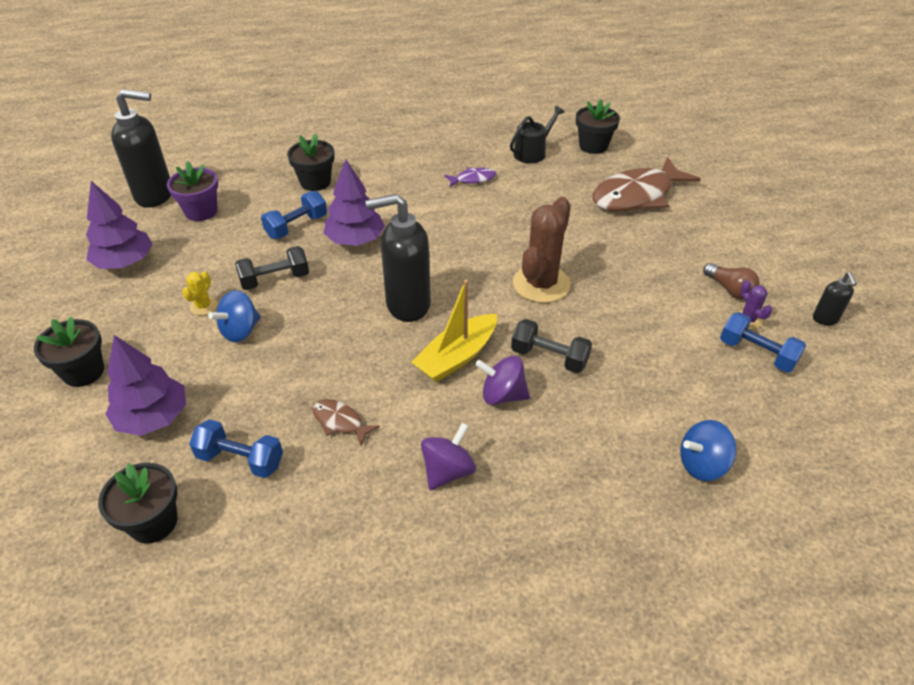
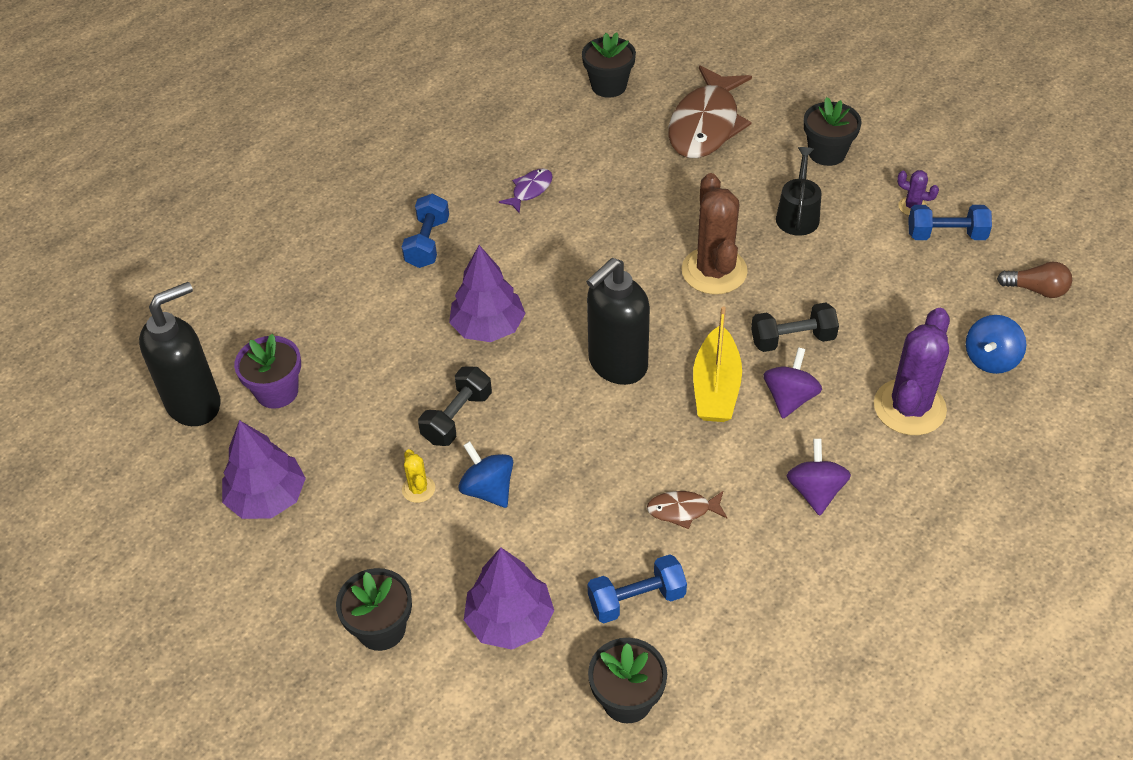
camera: 35 degrees left, 5 degrees up
(240, 331) = (488, 489): blue spinning top -> blue spinning top turned 135 degrees clockwise
(296, 226) = (408, 347): blue dumbbell -> blue dumbbell (427, 243)
(315, 182) = (364, 285): black flower pot -> black flower pot (827, 153)
(502, 395) = (789, 398): purple spinning top -> purple spinning top turned 135 degrees clockwise
(532, 152) = (556, 125): black watering can -> black watering can (797, 215)
(590, 458) = (909, 407): none -> purple cactus
(730, 289) = (873, 184): brown light bulb -> brown light bulb (1036, 290)
(825, 319) = (968, 171): black soap dispenser -> none

